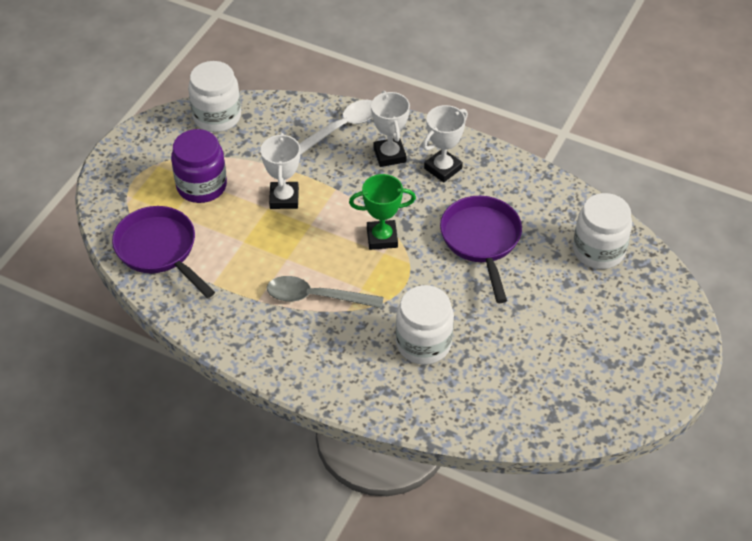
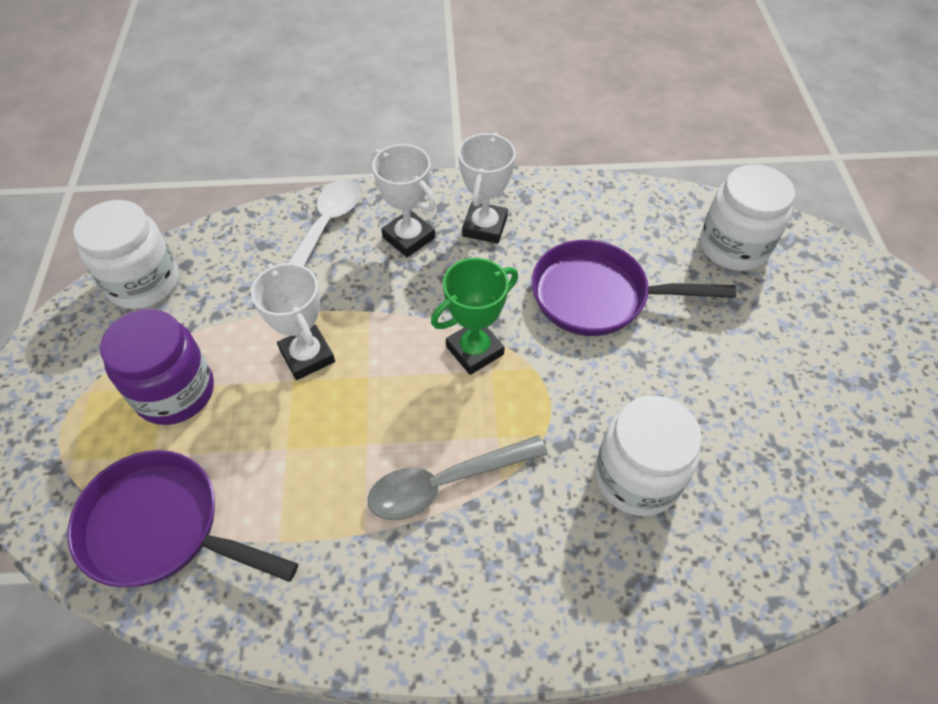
camera: 30 degrees left, 5 degrees up
(481, 240) = (597, 296): purple pan -> purple pan turned 45 degrees counterclockwise

